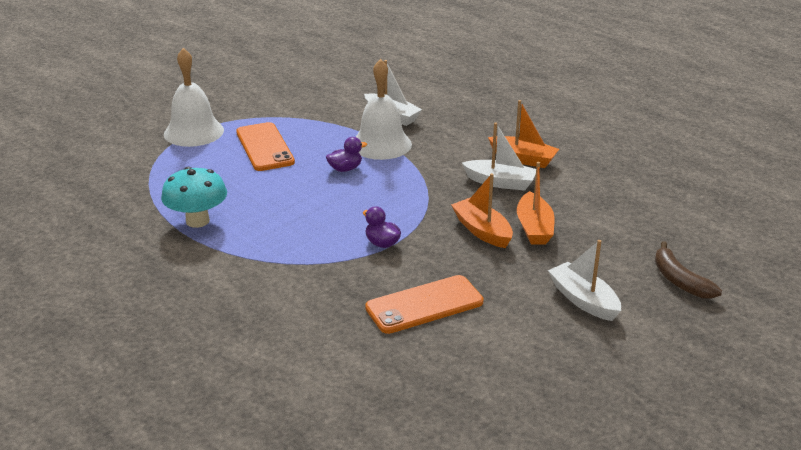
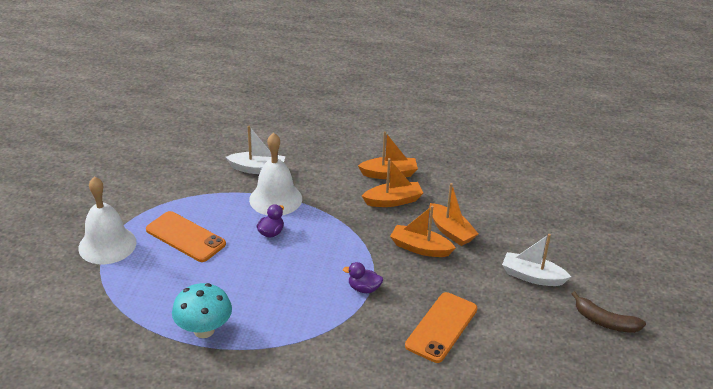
camera: 35 degrees left, 5 degrees up
(500, 182) = (393, 201): white boat -> orange boat
(679, 280) = (571, 235): brown banana -> brown banana (605, 321)

